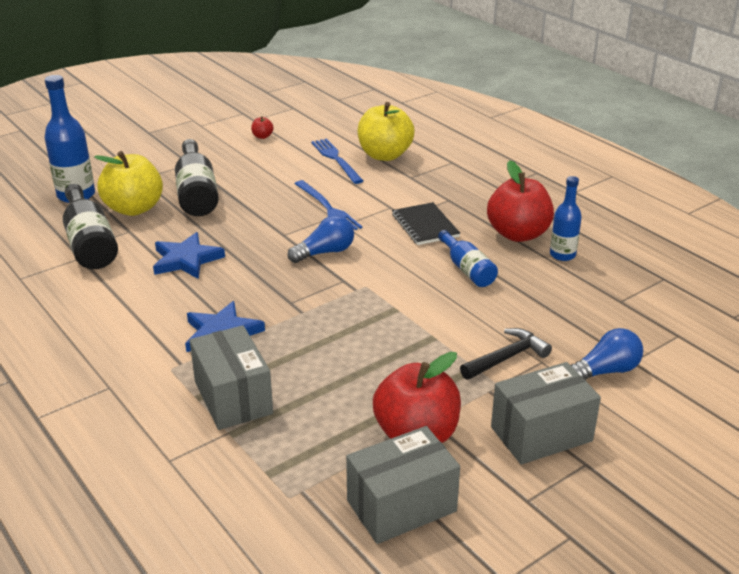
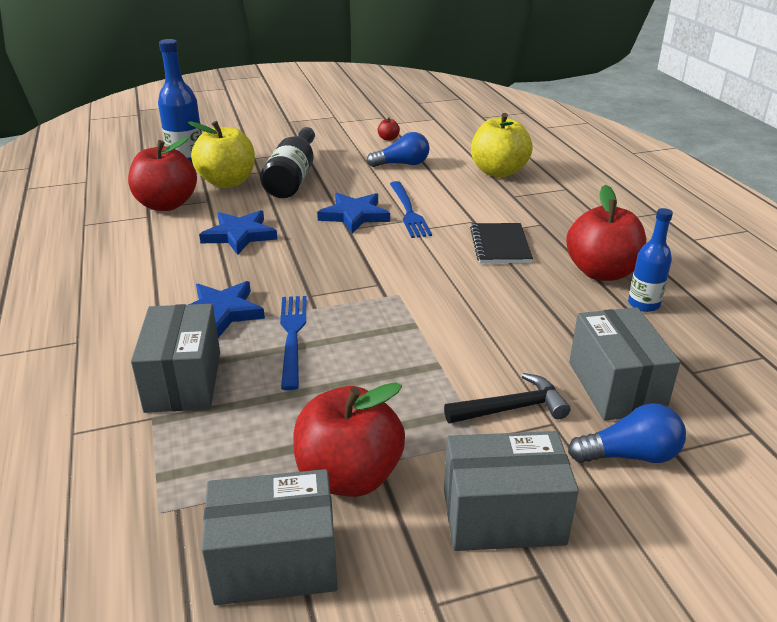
camera: 20 degrees right, 0 degrees up
(89, 243) = (166, 204): black bottle -> red apple
(281, 221) = (354, 215): none -> blue star
(325, 252) = (378, 253): blue light bulb -> blue light bulb (402, 164)
(336, 159) = (446, 168): blue fork -> blue fork (292, 336)
(467, 269) = (521, 298): blue bottle -> none
(572, 324) = (615, 387): none -> grey box

